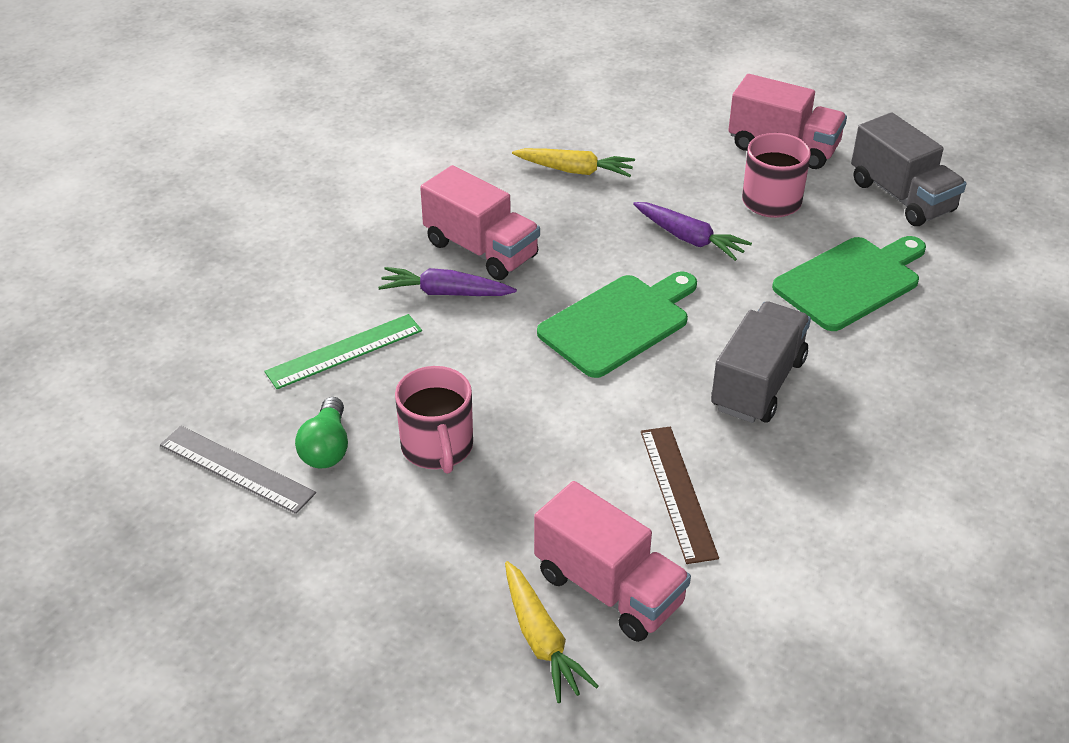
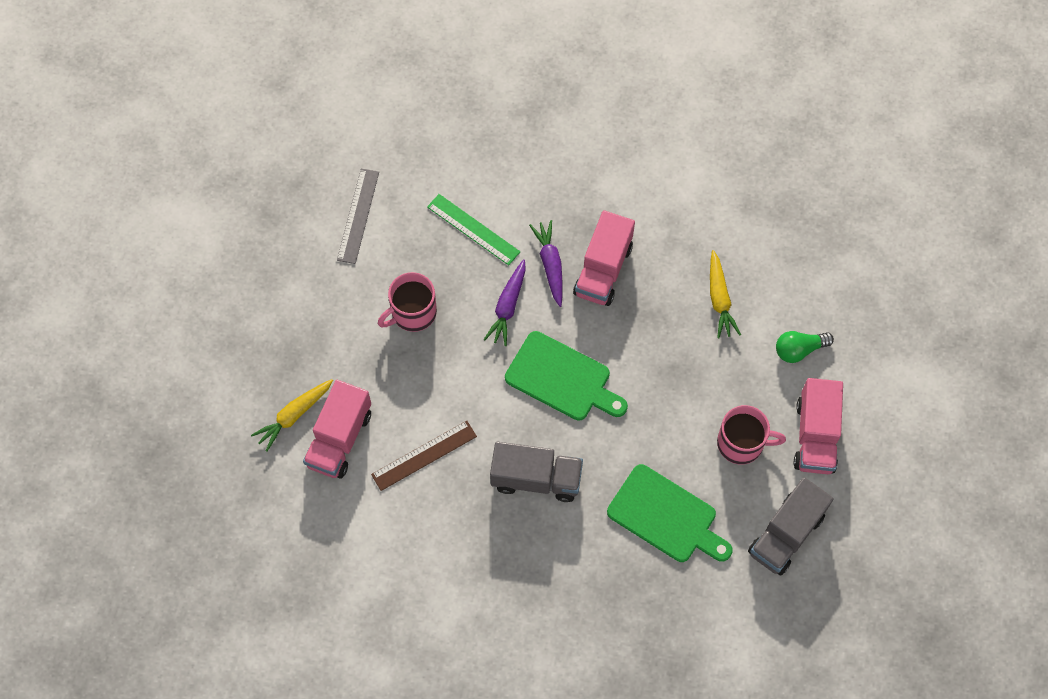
camera: 70 degrees right, 25 degrees up
(326, 448) = (390, 254): green light bulb -> green light bulb (799, 350)
(689, 238) = (671, 398): purple carrot -> purple carrot (508, 306)

